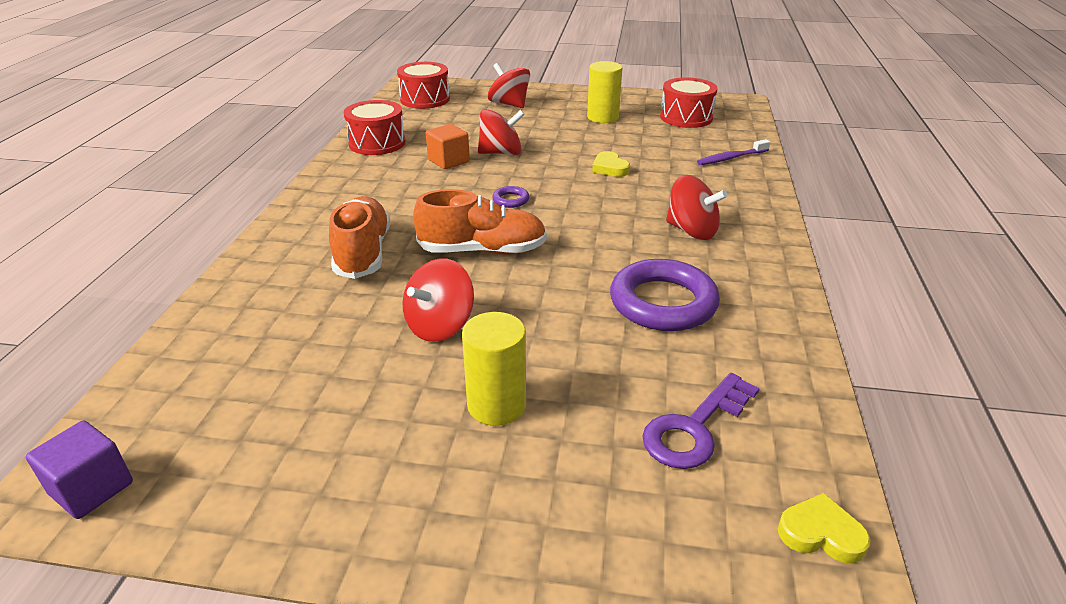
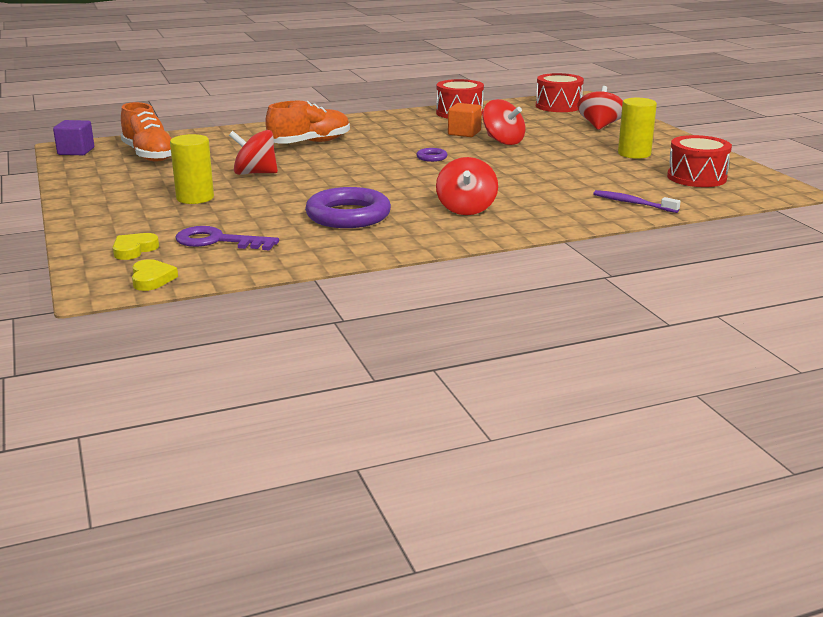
camera: 60 degrees right, 10 degrees down
(482, 250) = (351, 165): orange shoe -> orange shoe (149, 155)
(610, 168) = (534, 172): yellow heart -> yellow heart (134, 250)

